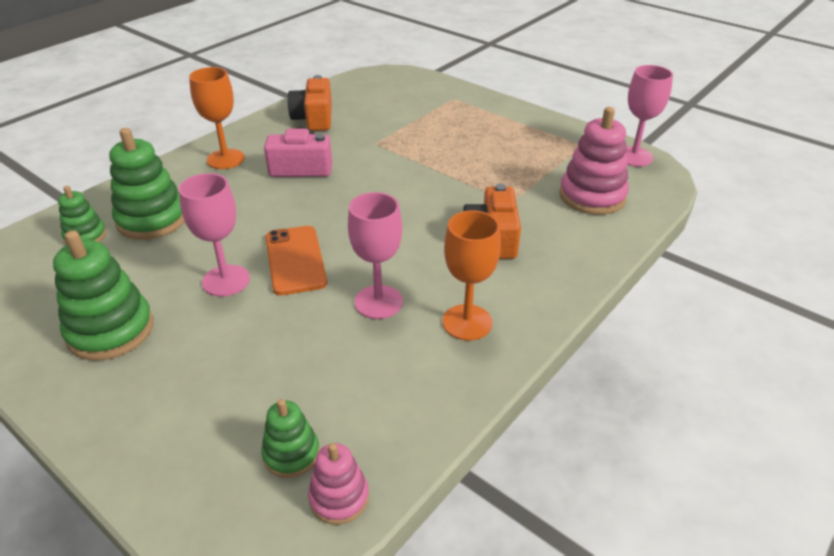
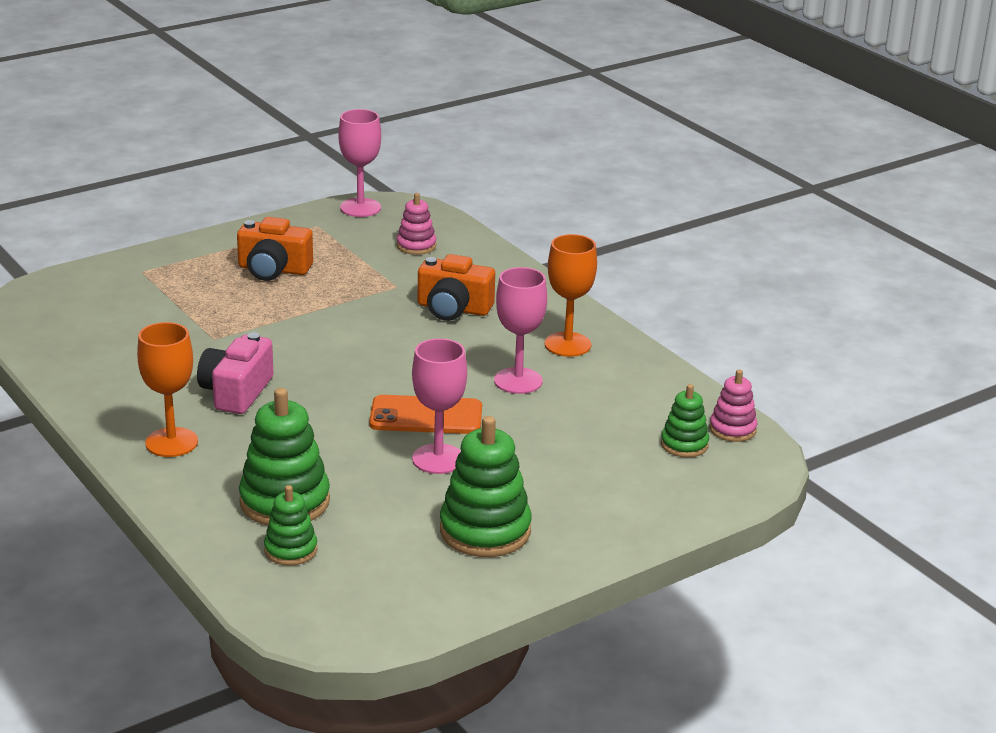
camera: 75 degrees left, 10 degrees down
(314, 118) = (111, 369): orange camera -> orange camera (273, 269)
(592, 196) = (416, 246): pink stacking toy -> pink stacking toy, size x0.57

